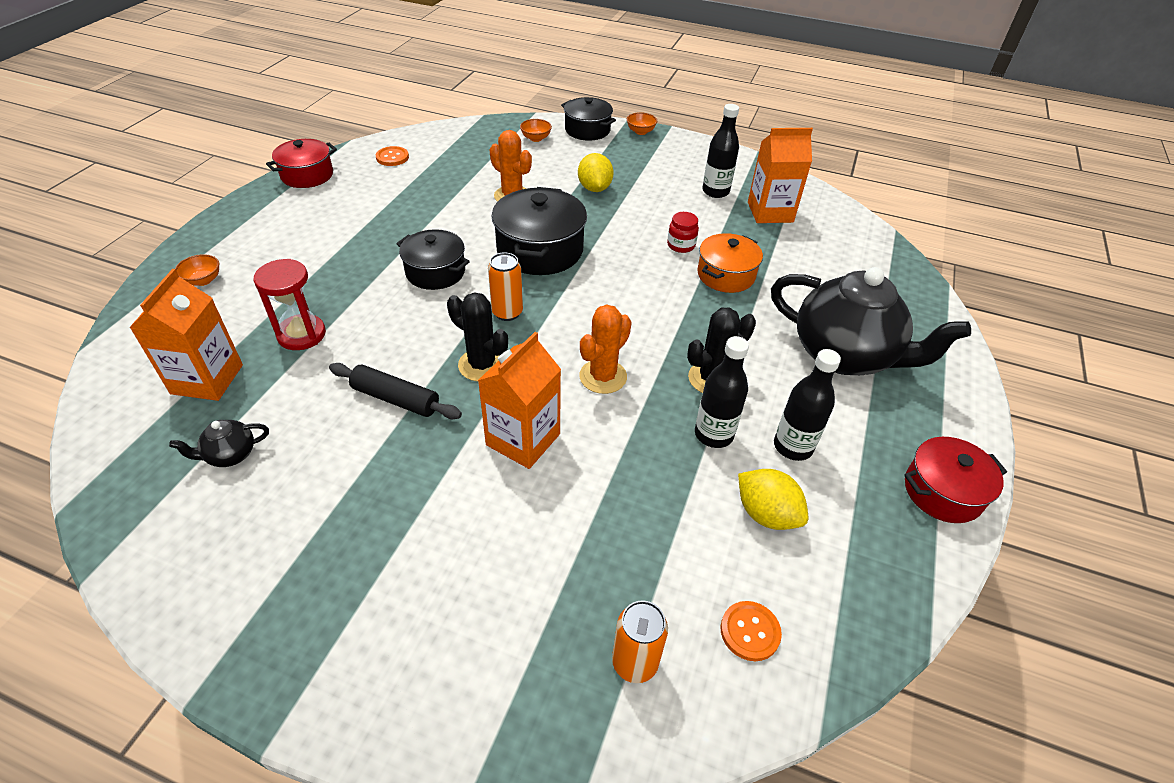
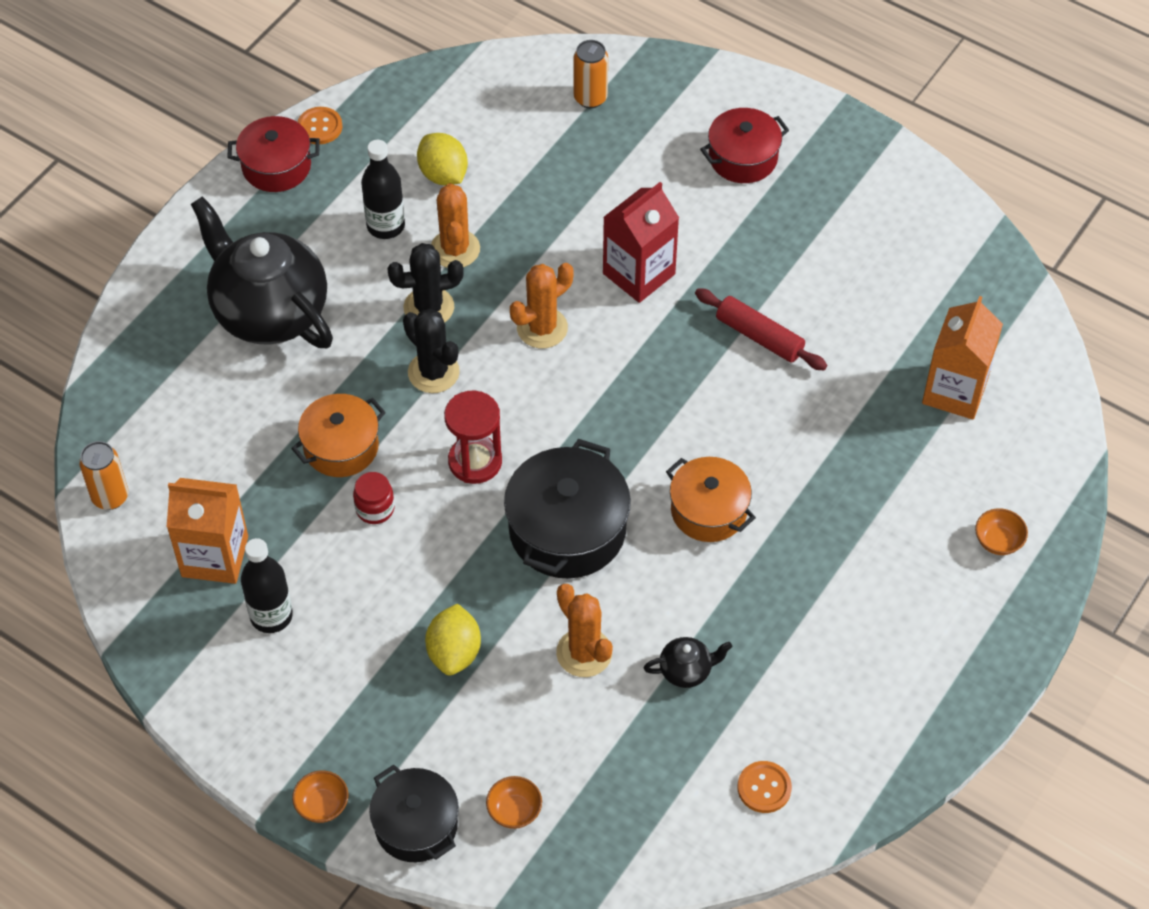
camera: 165 degrees left, 10 degrees up
(230, 455) = (912, 302): black teapot -> black teapot (686, 670)
(301, 334) = (865, 435): red hourglass -> red hourglass (475, 461)
(307, 175) = (897, 756): red pot -> red pot (743, 158)
(395, 399) = (759, 336): black rolling pin -> red rolling pin
(435, 272) = (708, 510): black pot -> orange pot
(482, 365) = (667, 363): black cactus -> black cactus (433, 372)
(507, 312) = (628, 430): orange can -> orange can (110, 497)
(523, 439) = (639, 274): orange carton -> red carton
(713, 434) = (455, 249): black bottle -> orange cactus
(750, 631) = (499, 101): orange button -> orange button (320, 127)

